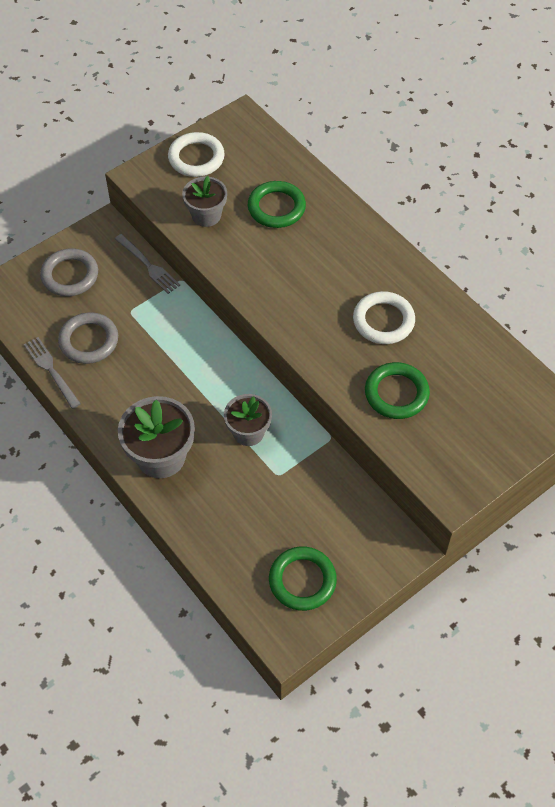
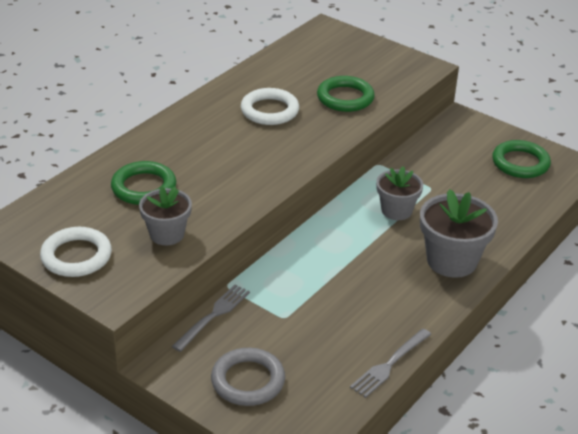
camera: 105 degrees left, 20 degrees down
(89, 341) = (337, 342): grey ring -> none

